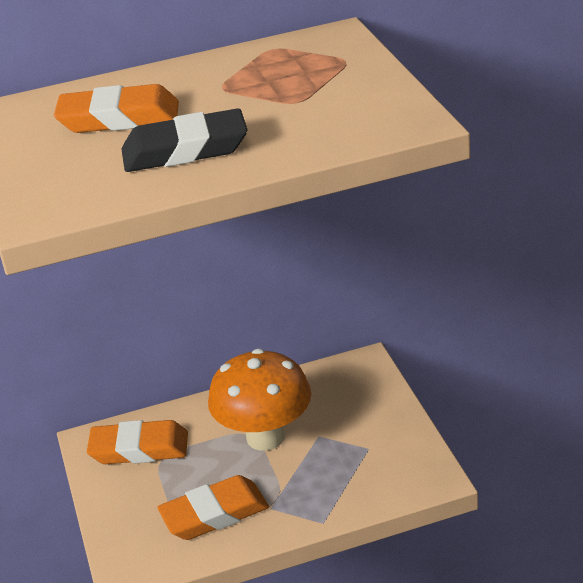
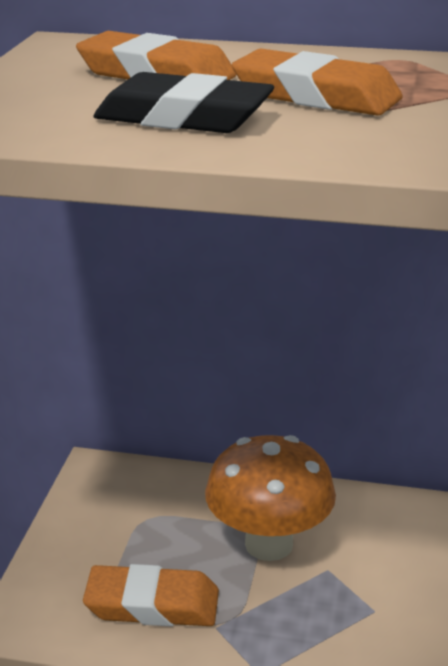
camera: 25 degrees right, 5 degrees down
(139, 448) = (134, 497): orange eraser -> orange eraser (316, 95)

